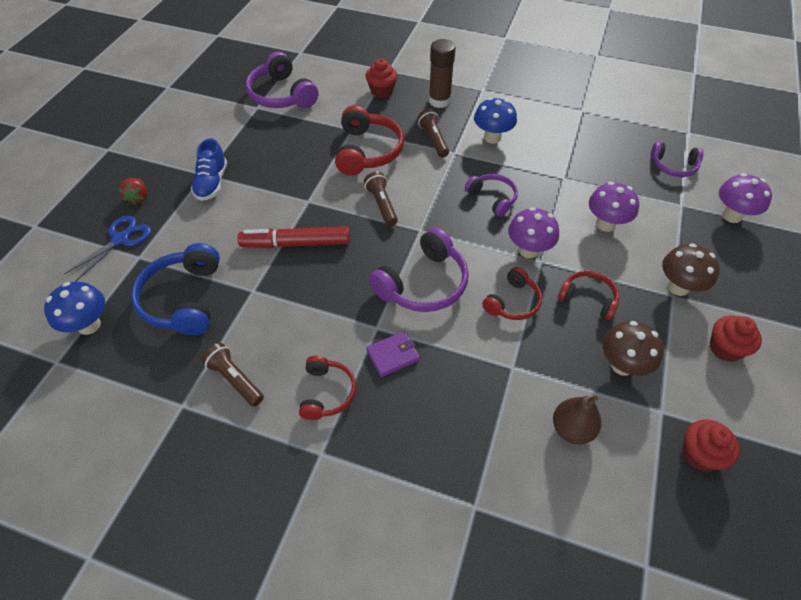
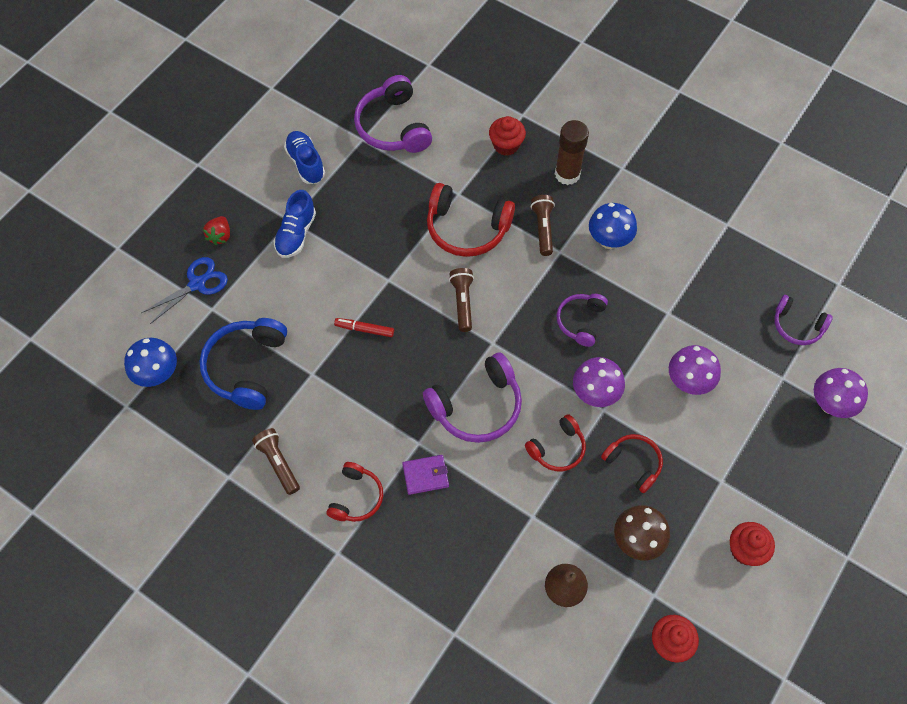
camera: 15 degrees right, 10 degrees up
(210, 132) = (306, 163): none -> blue shoe
(296, 243) = (364, 329): red marker -> red marker, size x0.54
(367, 151) = (467, 228): red headphones -> red headphones turned 90 degrees clockwise
(492, 198) = (581, 321): purple headphones -> purple headphones turned 135 degrees counterclockwise
(678, 287) = (731, 473): brown mushroom -> none

